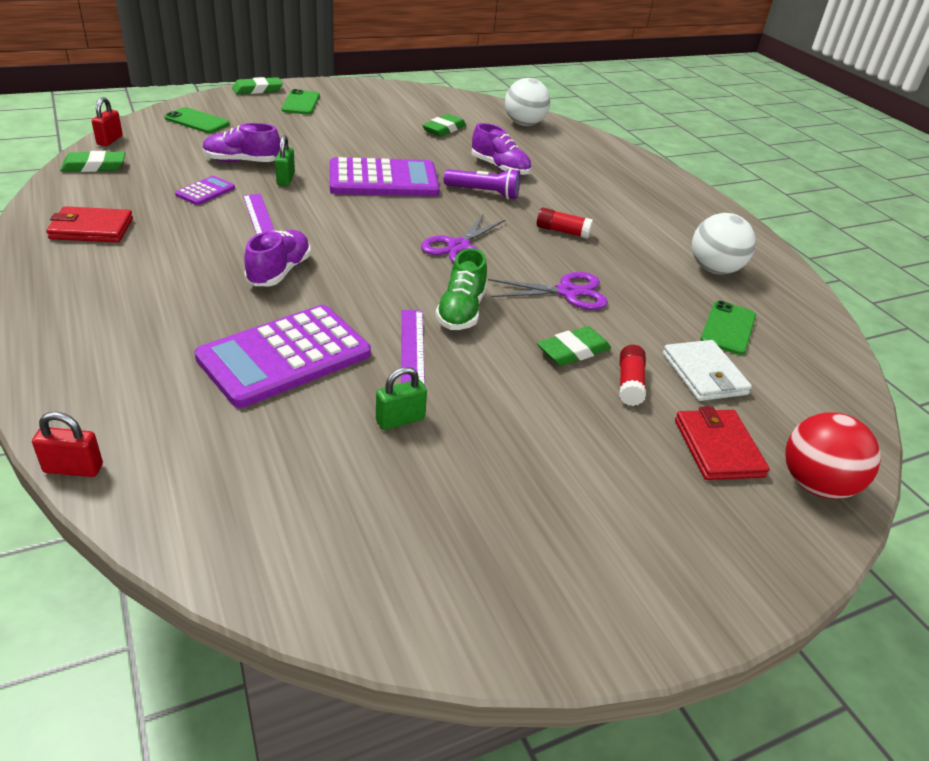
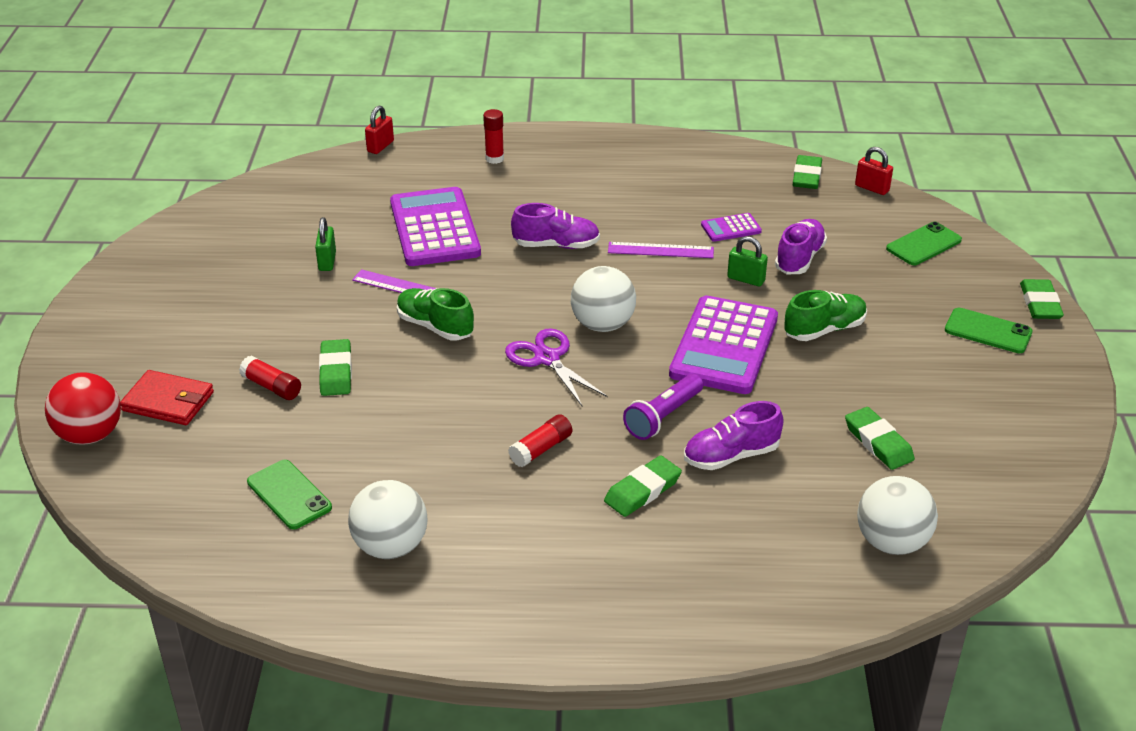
camera: 120 degrees right, 0 degrees up
(91, 229) = (675, 168): red wallet -> none
(93, 350) = (494, 158): none -> red glue stick
(205, 191) = (731, 228): purple calculator -> purple calculator turned 105 degrees clockwise
(279, 272) = (556, 245): purple shoe -> purple shoe turned 45 degrees counterclockwise
(336, 148) = (824, 330): none -> green shoe
(393, 229) = (602, 325): none -> white ball
(561, 191) = (642, 490): none -> green eraser
(567, 292) = (422, 404): purple scissors -> none
(704, 374) = (245, 439): white wallet -> none

